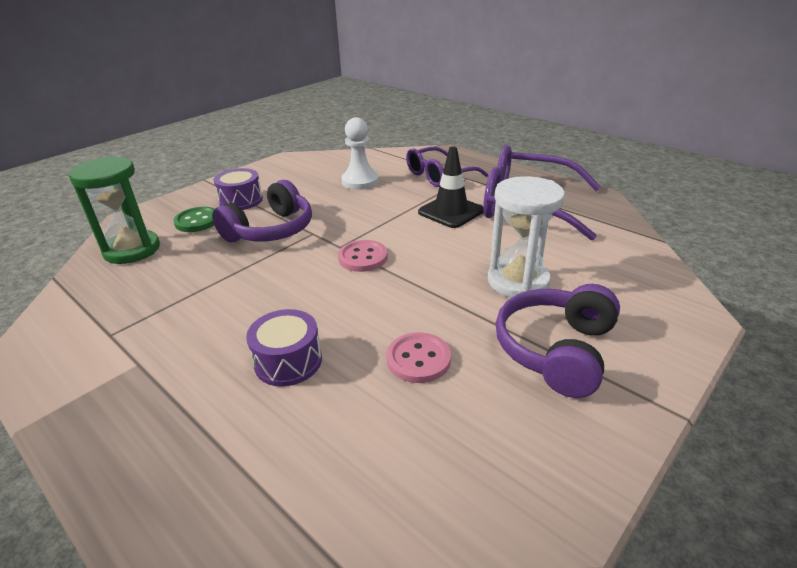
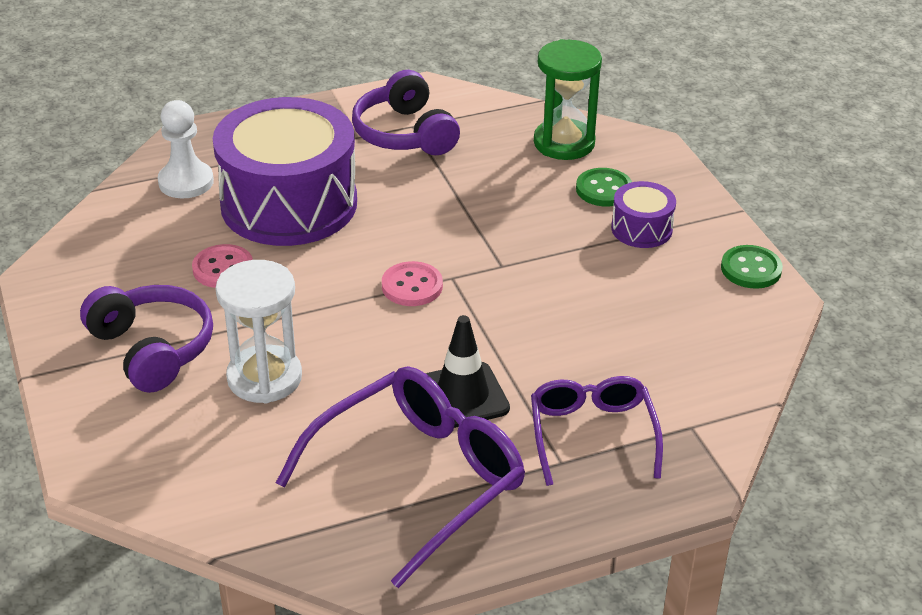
camera: 115 degrees right, 5 degrees up
(265, 168) = (751, 269): none -> green button
(270, 230) = (535, 237): purple headphones -> purple headphones (405, 133)
(288, 361) = (289, 204): purple drum -> purple drum, size x2.27
(360, 181) = (630, 346): white pawn -> white pawn (186, 182)

